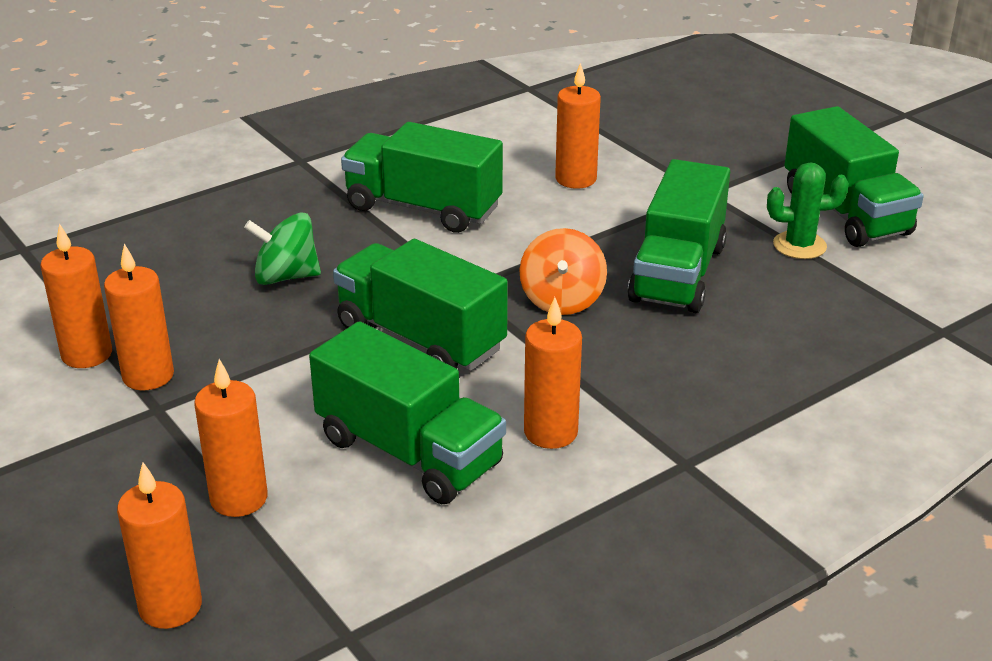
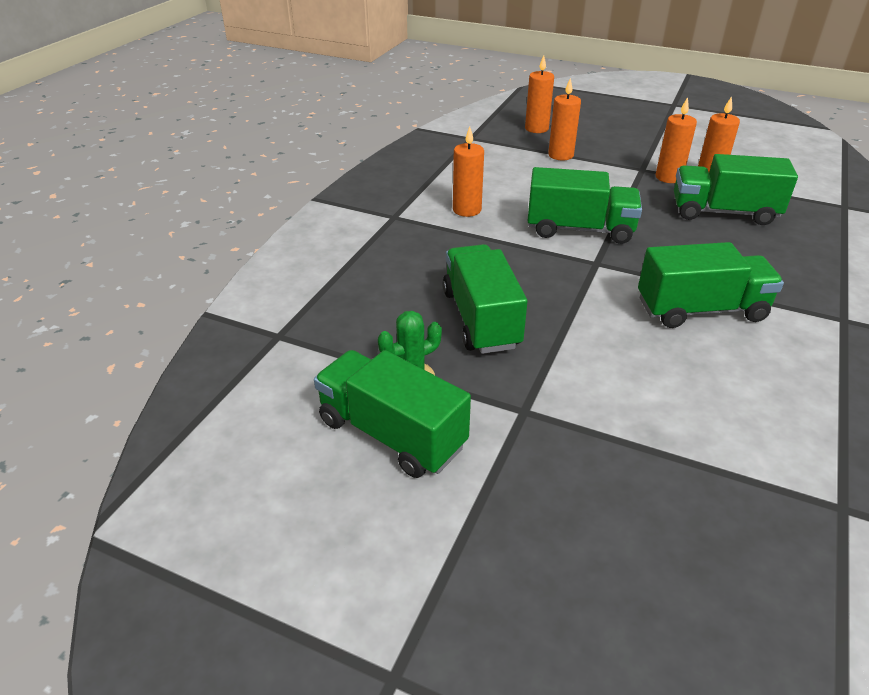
camera: 150 degrees right, 5 degrees up
(286, 276) = (696, 237): green spinning top -> none
(409, 452) = (518, 185): green truck -> green truck (723, 212)
(562, 300) = (533, 275): orange spinning top -> none
(576, 179) = (638, 382): orange candle -> none

